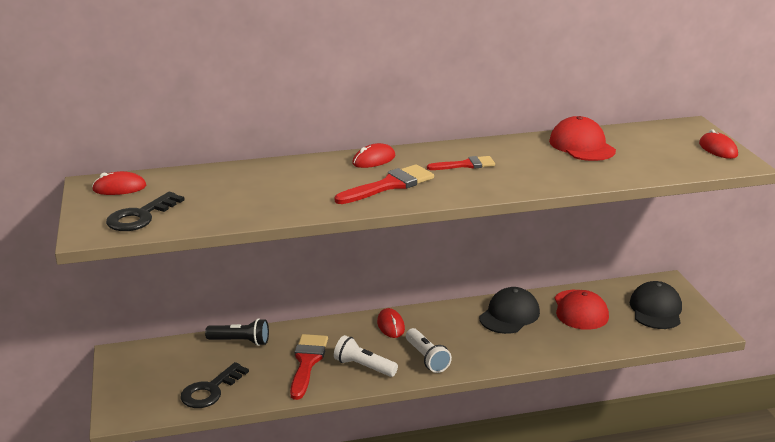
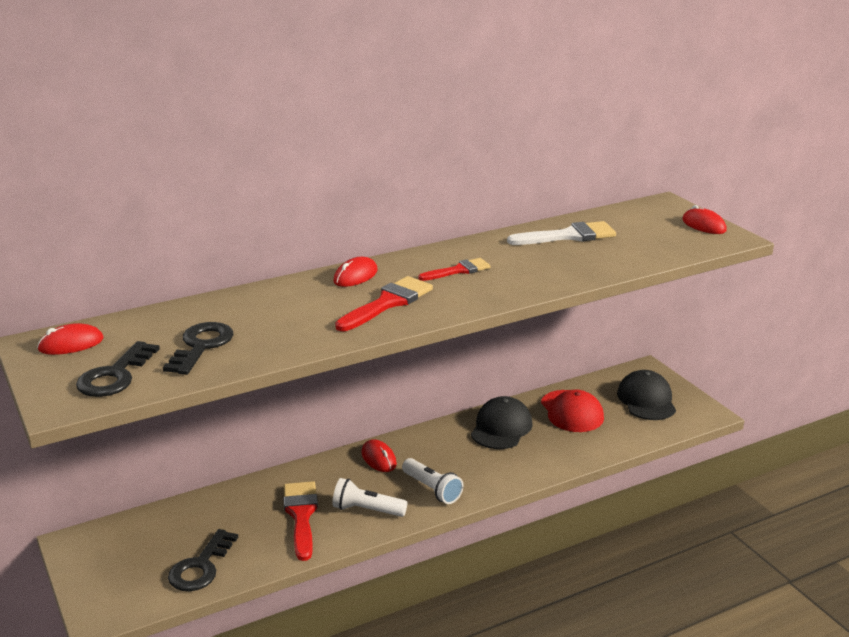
camera: 15 degrees left, 0 degrees up
(218, 202) = (201, 346): none -> black key
(240, 341) = (214, 503): black flashlight -> none
(582, 146) = (568, 236): red cap -> white brush

